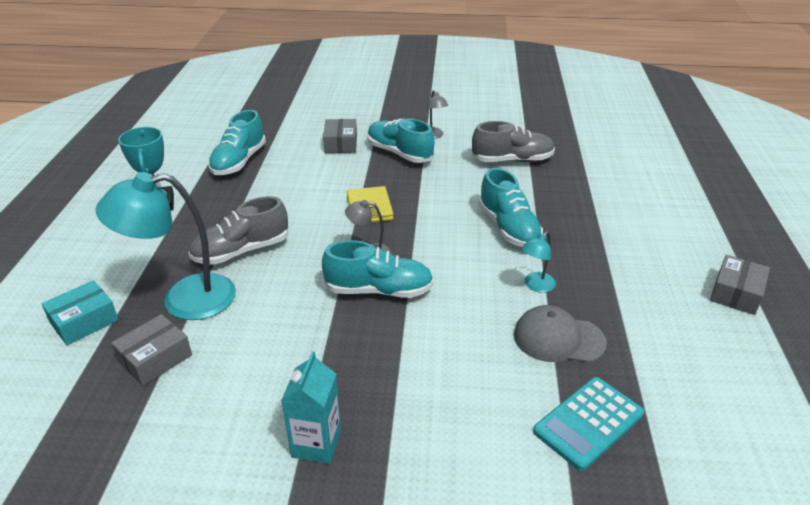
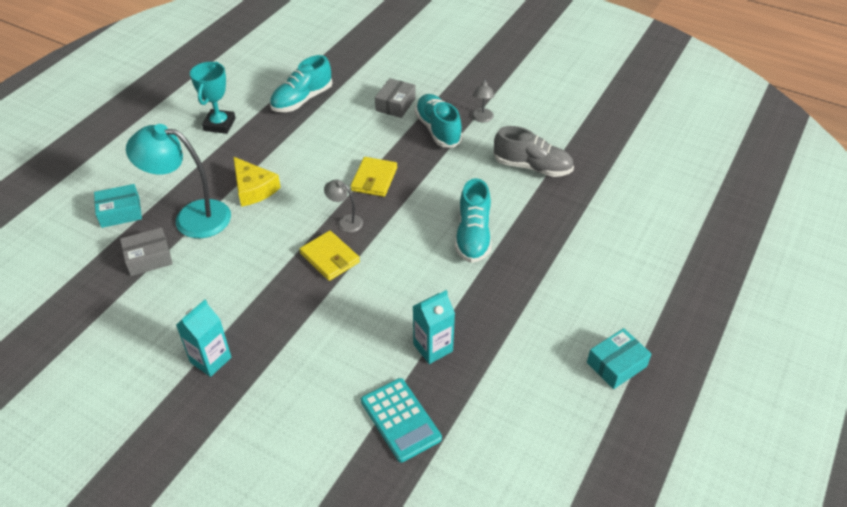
camera: 25 degrees right, 10 degrees up
(241, 251) = (253, 188): grey shoe -> yellow cheese
(379, 290) = (330, 258): turquoise shoe -> yellow wallet
(535, 286) = (452, 297): turquoise lamp -> none
(558, 338) = (433, 348): grey cap -> turquoise carton
(588, 423) = (400, 420): turquoise calculator -> turquoise calculator turned 105 degrees counterclockwise
(736, 293) = (616, 364): grey box -> turquoise box

